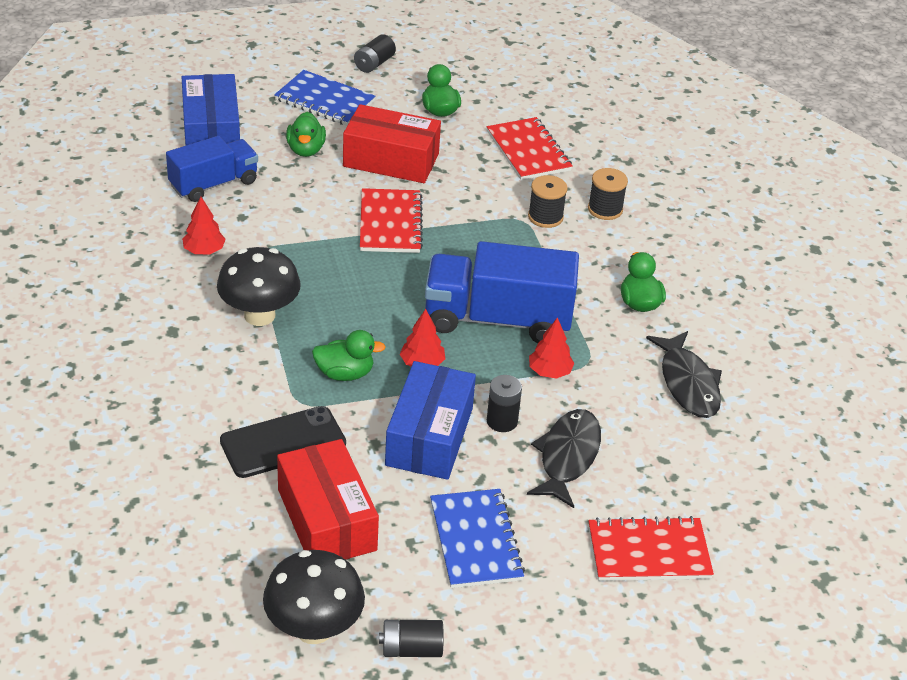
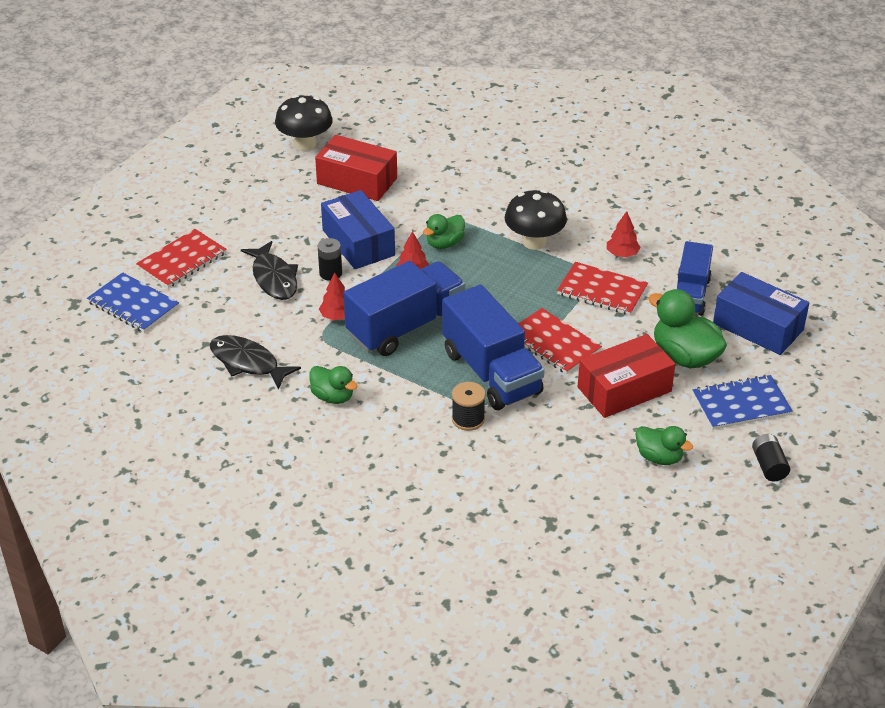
camera: 140 degrees right, 0 degrees up
(283, 443) = (425, 196): black phone -> none
(306, 150) = (684, 357): green duck -> green duck, size x1.65
(411, 649) = (253, 161): black battery -> none
(475, 540) = (275, 214): blue notebook -> blue notebook (133, 305)
(476, 236) = (491, 372): none -> blue truck
(528, 151) = (551, 468): red notebook -> red notebook (602, 291)
(605, 209) = (437, 455): black spool -> none

